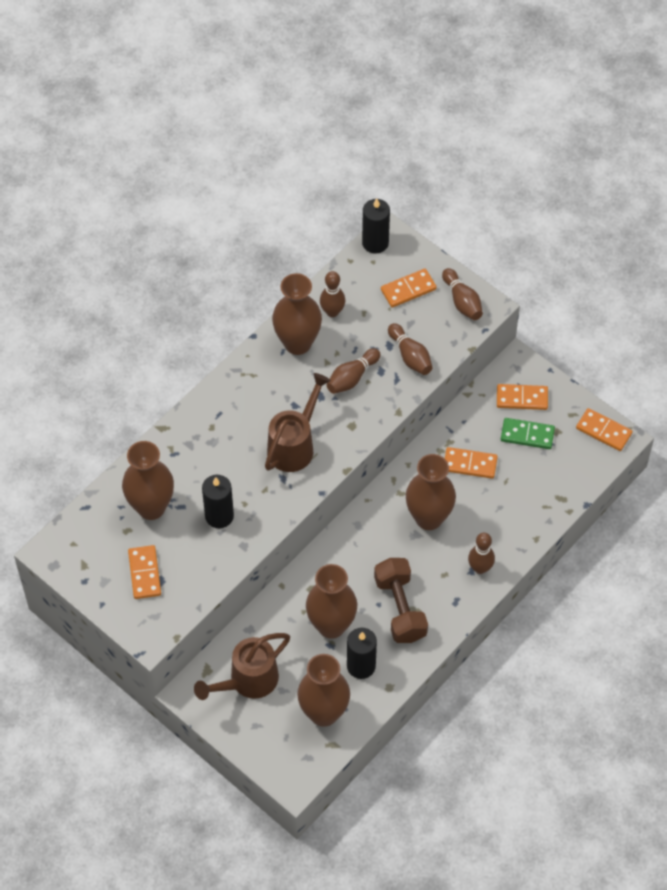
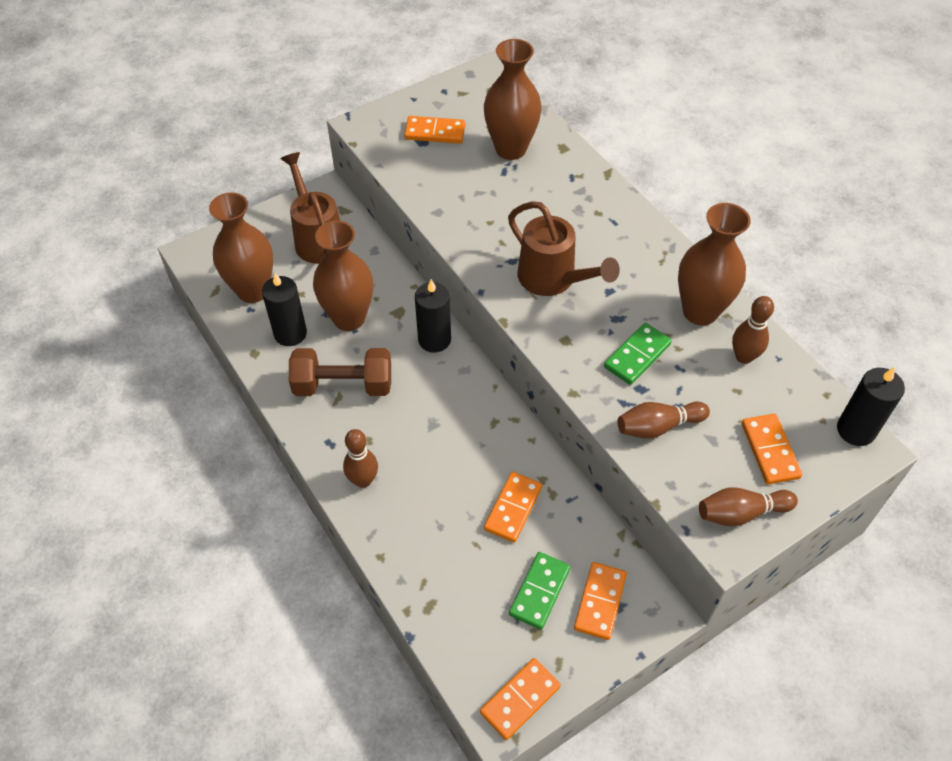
camera: 105 degrees right, 5 degrees down
(219, 516) = (481, 199): black candle -> black candle (434, 340)
(352, 377) = (637, 355): brown bowling pin -> green domino
(428, 518) = (450, 443): brown vase -> none

